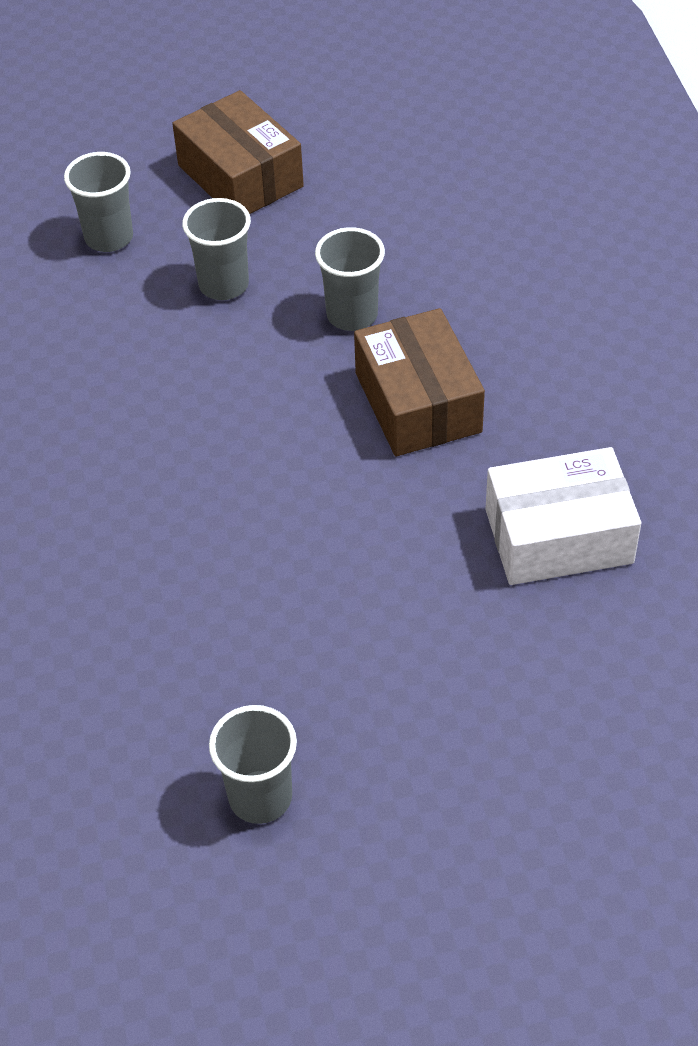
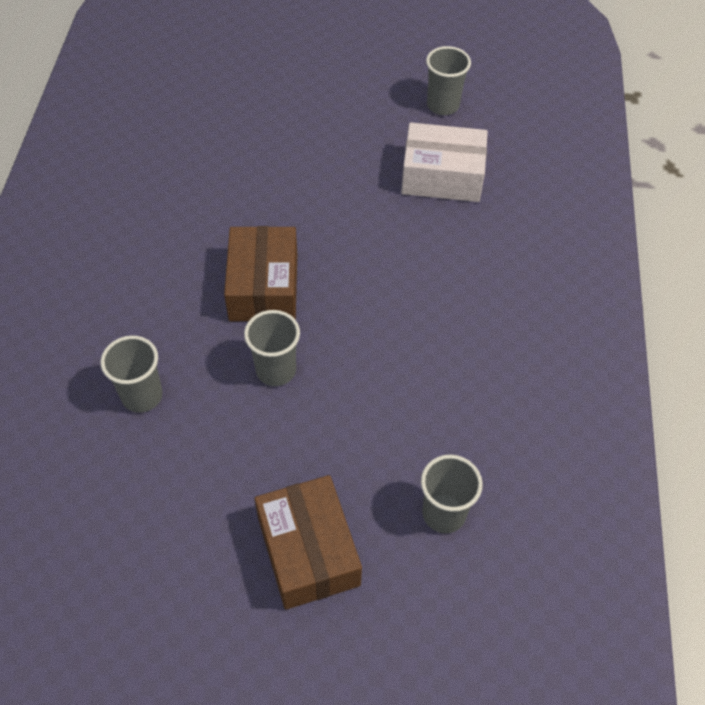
camera: 165 degrees left, 5 degrees up
(224, 285) = (362, 430): grey cup -> grey cup (142, 396)
(558, 536) = (226, 181): white box -> white box (442, 176)

